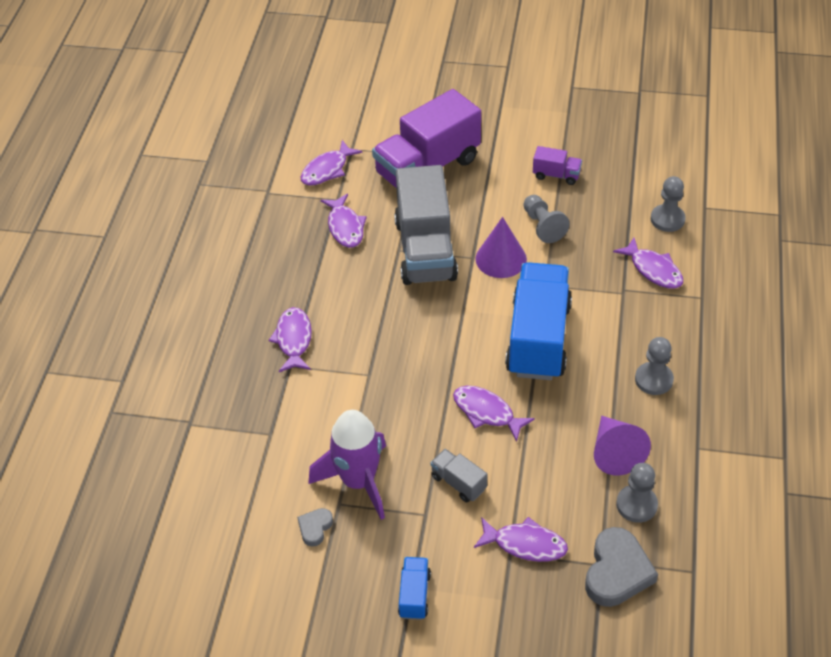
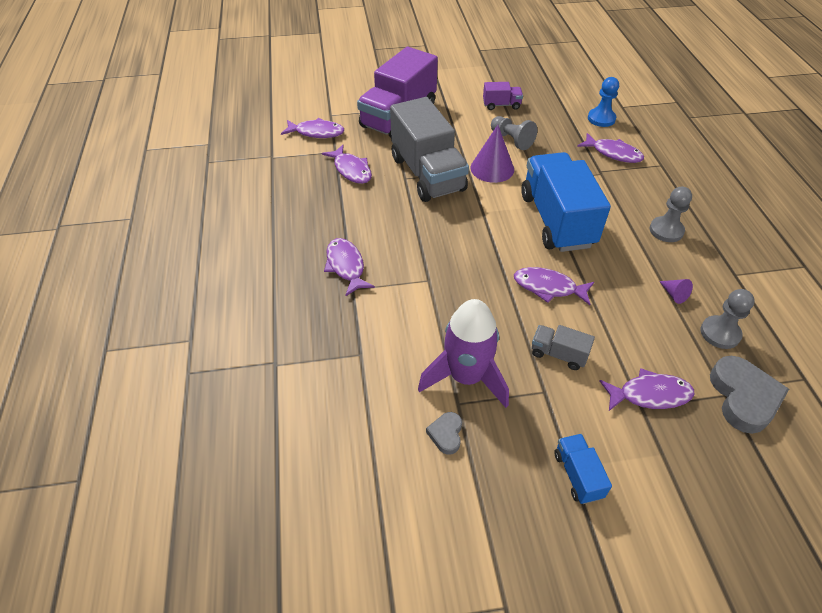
camera: 20 degrees left, 0 degrees up
(327, 170) = (316, 132): purple fish -> purple fish turned 105 degrees counterclockwise
(615, 452) = (674, 294): purple cone -> purple cone, size x0.49
(667, 219) = (601, 119): grey pawn -> blue pawn

